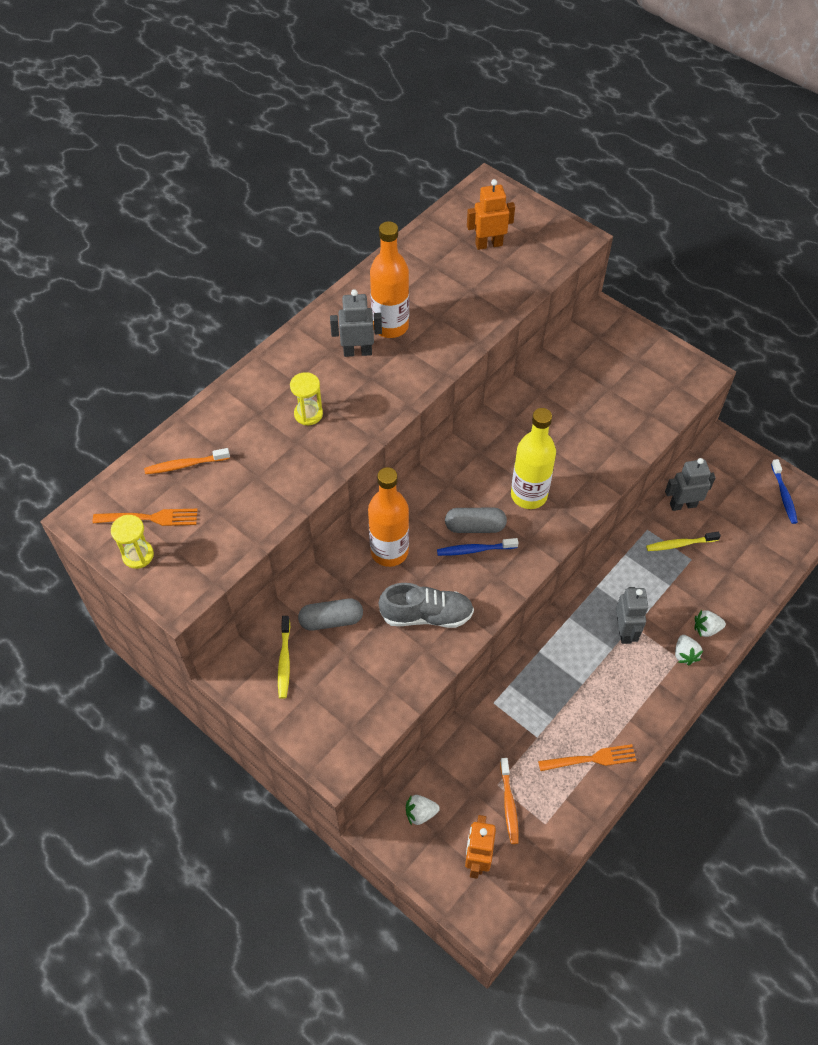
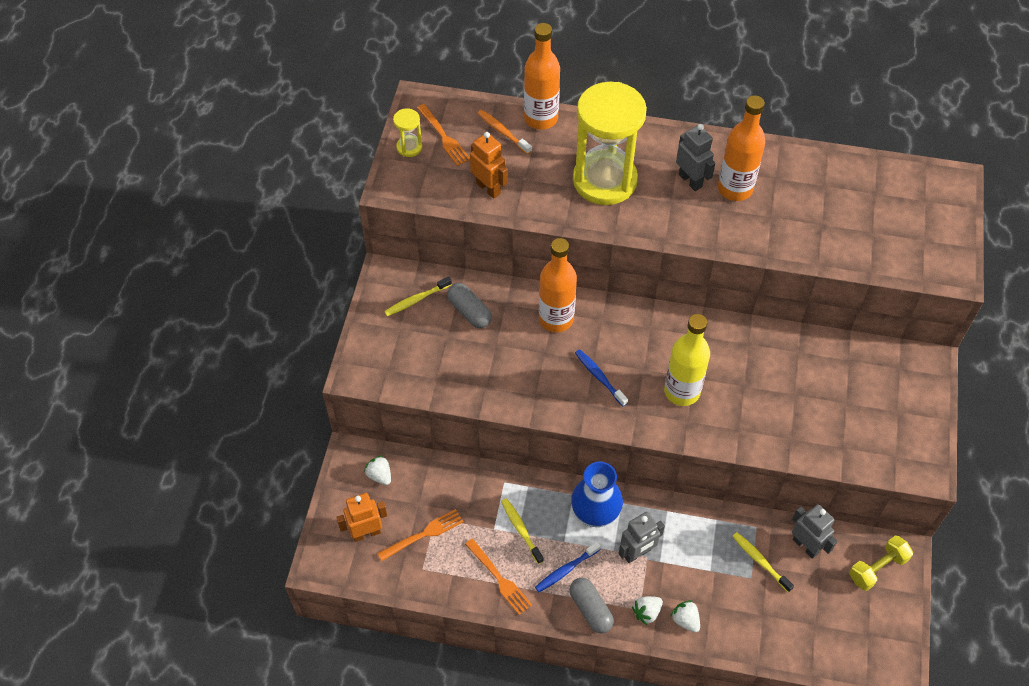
camera: 60 degrees right, 0 degrees up
(194, 426) = (541, 118): none -> orange bottle
(308, 414) = (604, 180): yellow hourglass -> yellow hourglass, size x2.45
(426, 615) = (516, 372): grey shoe -> none
(475, 527) = (622, 367): grey capsule -> grey capsule (590, 609)
(488, 244) = (885, 213): orange robot -> orange robot (488, 188)
(509, 804) = (423, 534): orange toothbrush -> orange fork
(551, 714) = (521, 530): none -> yellow toothbrush
(568, 643) = (595, 513): none -> blue vase
(727, 468) = (877, 568): none -> yellow dumbbell
(783, 495) = (885, 632): blue toothbrush -> blue toothbrush (566, 570)

